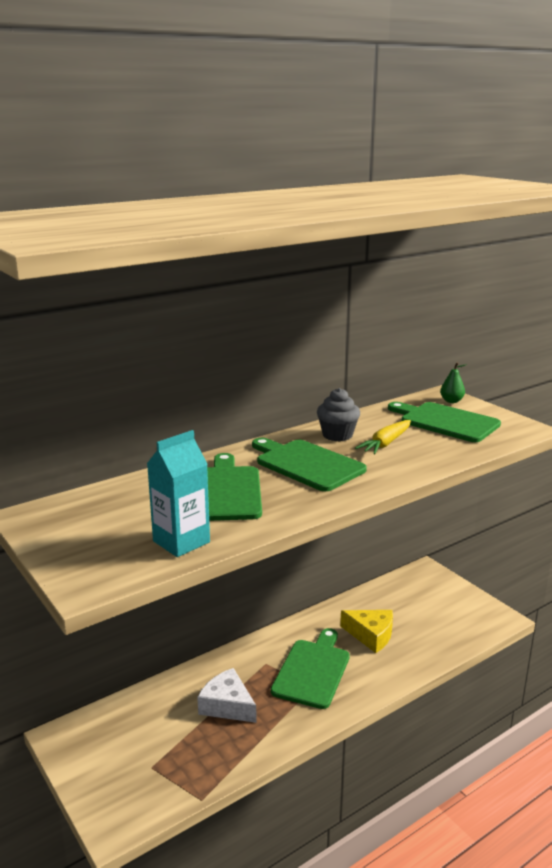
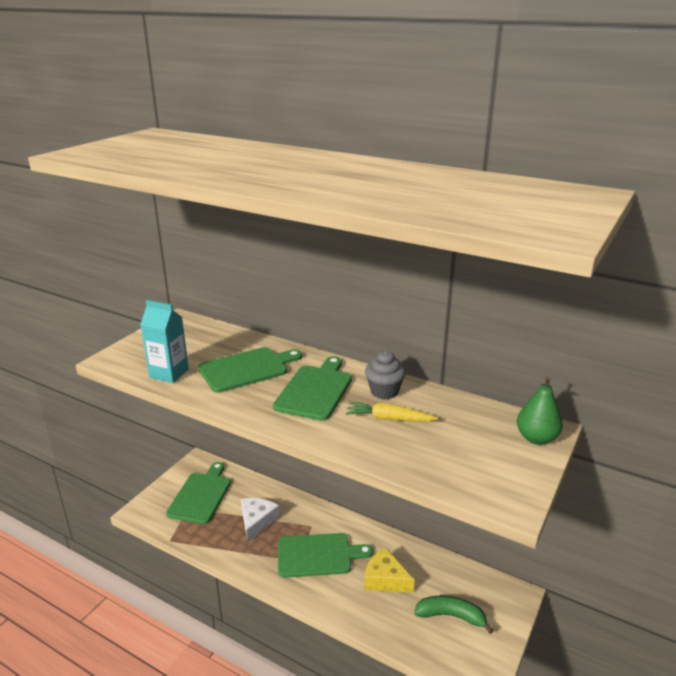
camera: 65 degrees right, 5 degrees up
(371, 635) = (385, 579): yellow cheese -> yellow cheese turned 120 degrees clockwise
(433, 612) = (451, 616): none -> green banana
(446, 422) = (474, 444): green cutting board -> green cutting board (201, 495)
(451, 401) = (536, 438): green pear -> green pear, size x1.56

